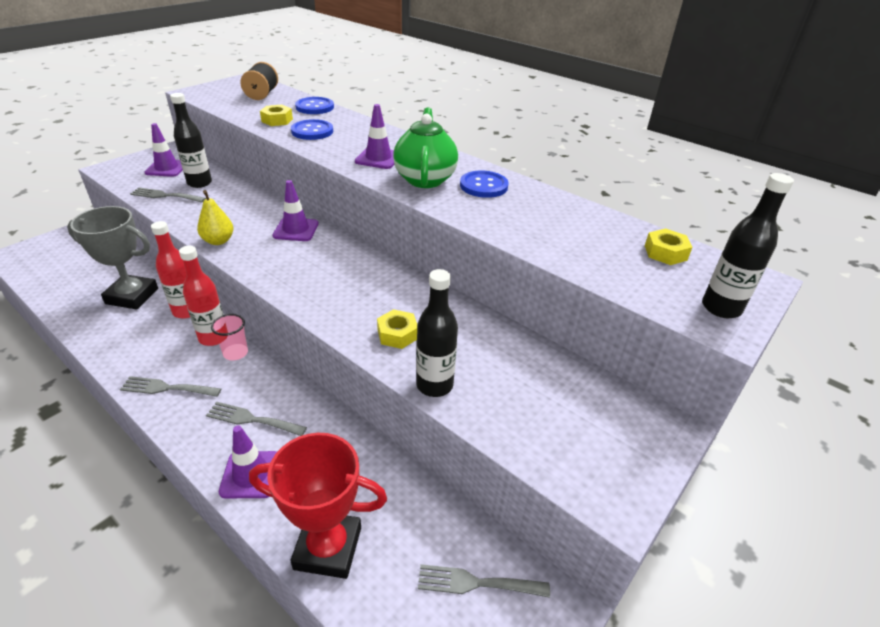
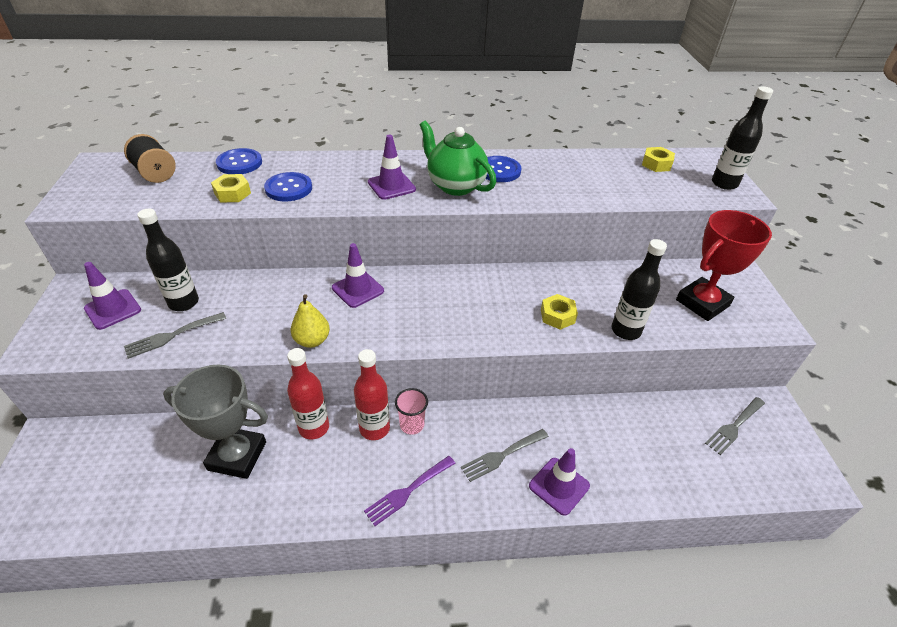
camera: 45 degrees left, 5 degrees up
(132, 296) = (237, 456): grey trophy -> grey trophy turned 45 degrees clockwise
(167, 388) = (408, 491): grey fork -> purple fork
(328, 548) = (658, 479): red trophy -> red trophy (702, 303)

